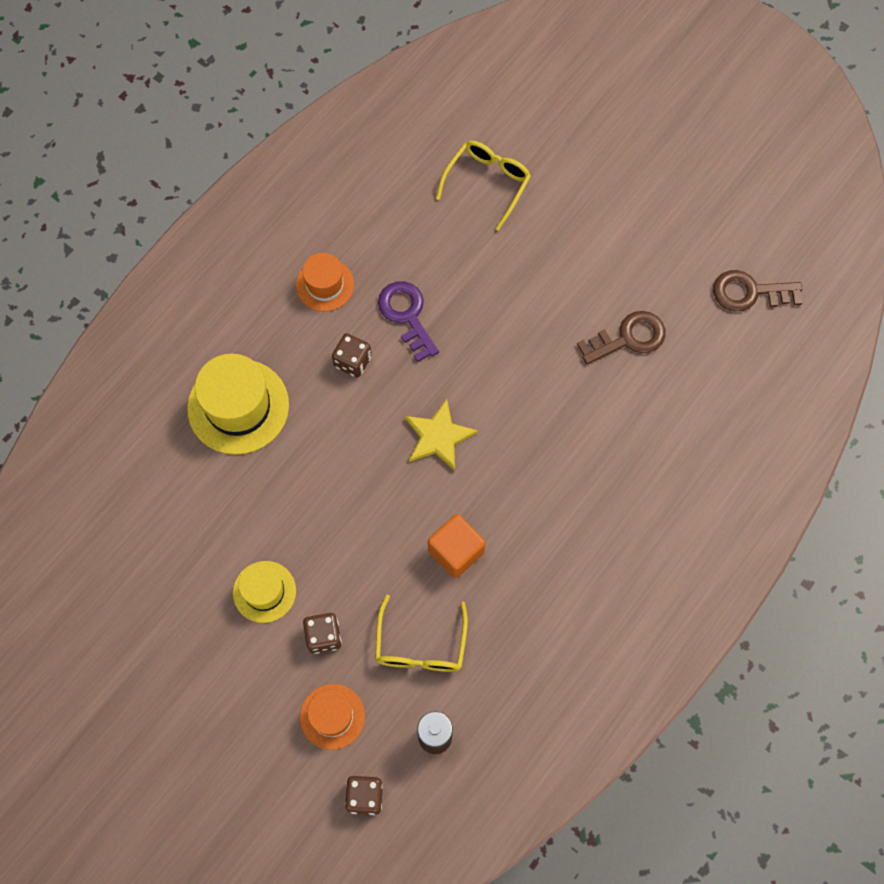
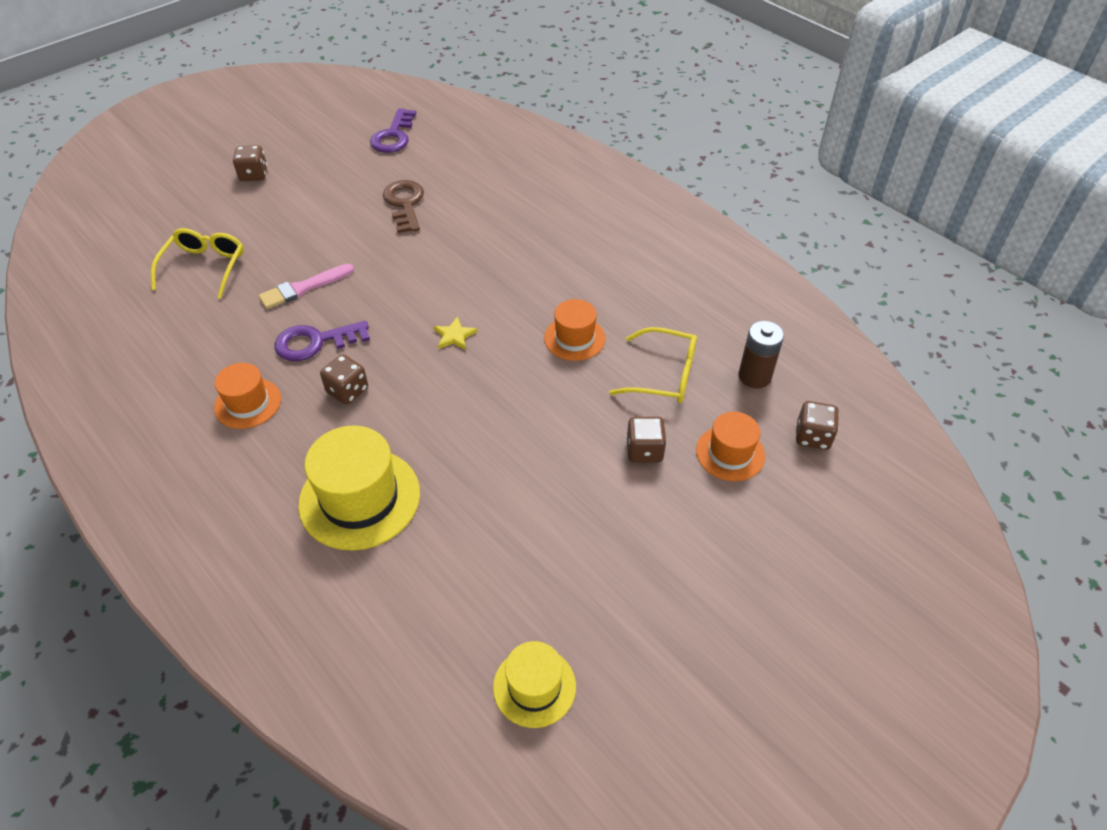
camera: 80 degrees left, 20 degrees down
(264, 591) = (586, 497): yellow hat -> yellow hat (534, 686)
(438, 437) = (454, 335): yellow star -> yellow star, size x0.59
(456, 551) = (574, 338): orange cube -> orange hat
(477, 281) = (303, 288): none -> pink brush
(487, 184) = (204, 267): yellow glasses -> yellow glasses turned 60 degrees clockwise
(641, 174) = (254, 175): none -> brown dice
(749, 292) = (393, 136): brown key -> purple key

